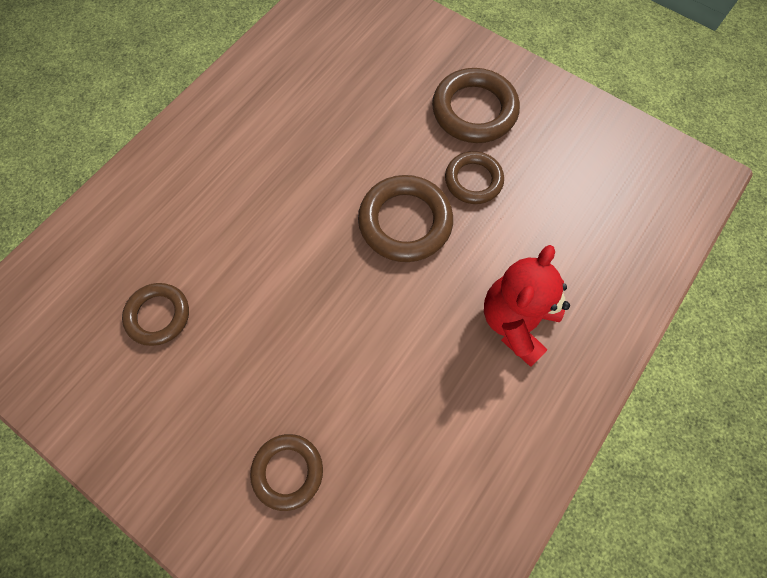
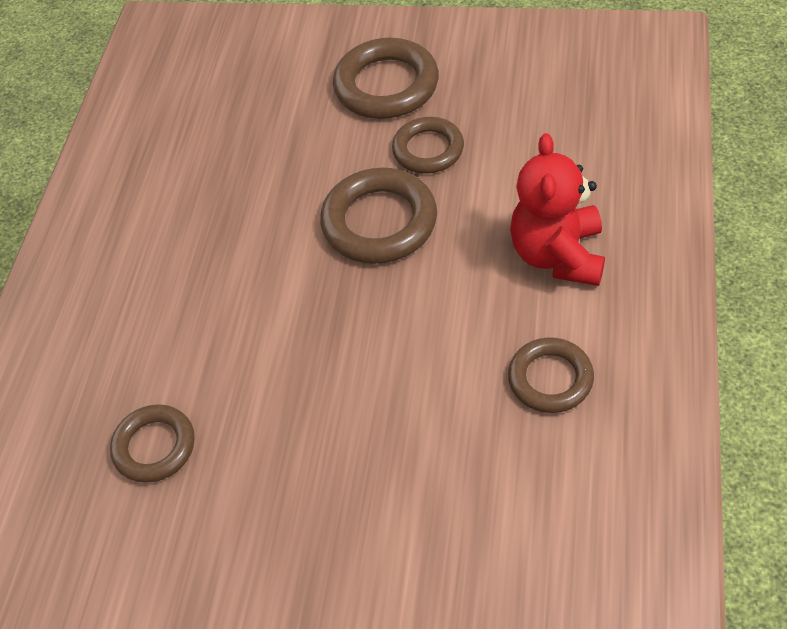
camera: 20 degrees left, 15 degrees down
(288, 471) = (405, 516): brown ring -> brown ring (550, 379)

